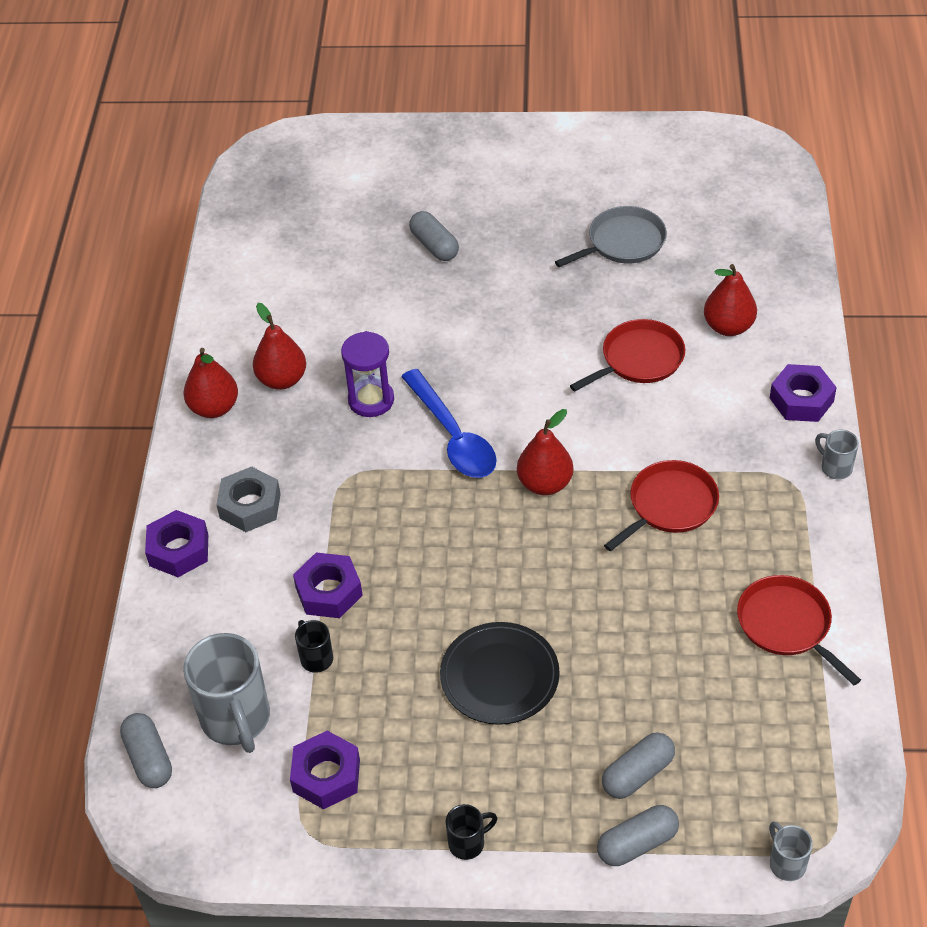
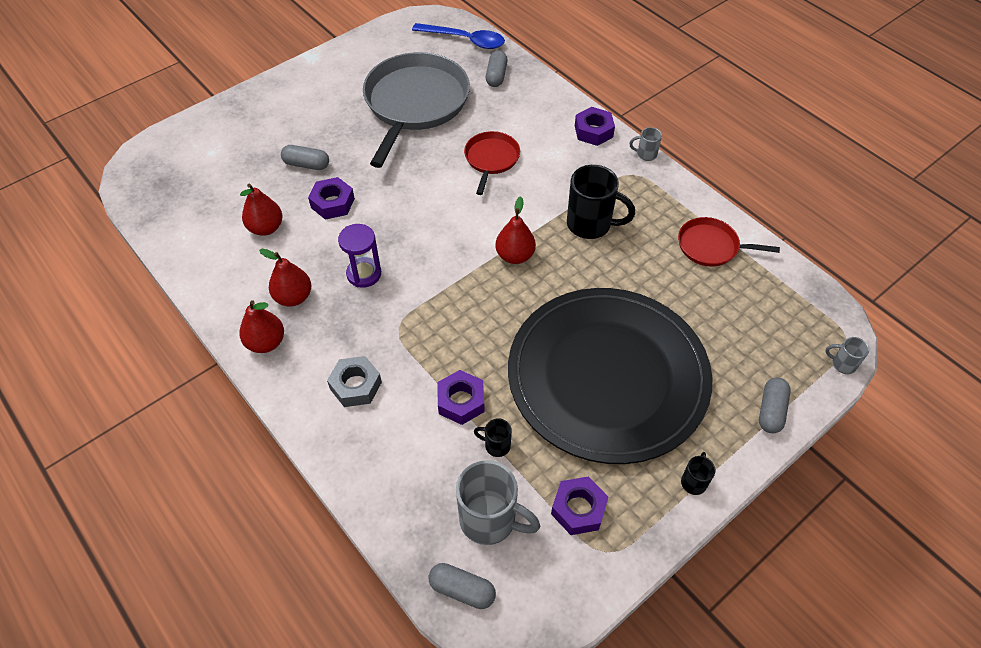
camera: 45 degrees left, 5 degrees up
(179, 550) = (338, 445): purple nut -> purple nut (332, 203)
(453, 436) = (435, 263): blue spoon -> blue spoon (465, 40)
(499, 676) = (607, 377): black plate -> black plate, size x2.35
(623, 242) = (415, 103): grey pan -> grey pan, size x2.01
(637, 774) = (730, 374): grey capsule -> grey capsule (496, 76)
(669, 505) = (590, 224): red pan -> black mug
(728, 327) = (518, 116): red pear -> red pear (266, 228)

